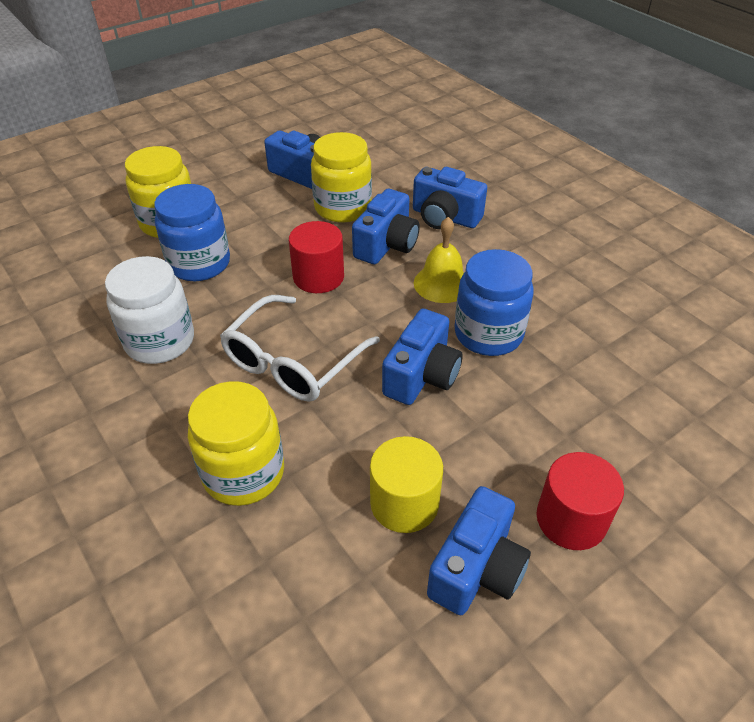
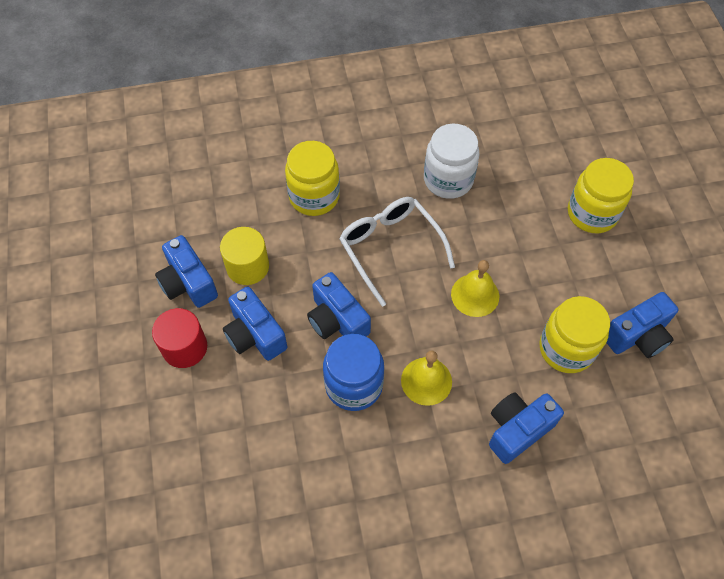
camera: 115 degrees right, 15 degrees up
(199, 264) = (526, 221): blue jar -> none
(318, 277) = (475, 295): red cylinder -> yellow bell
(387, 245) = (496, 362): blue camera -> blue camera (255, 335)

